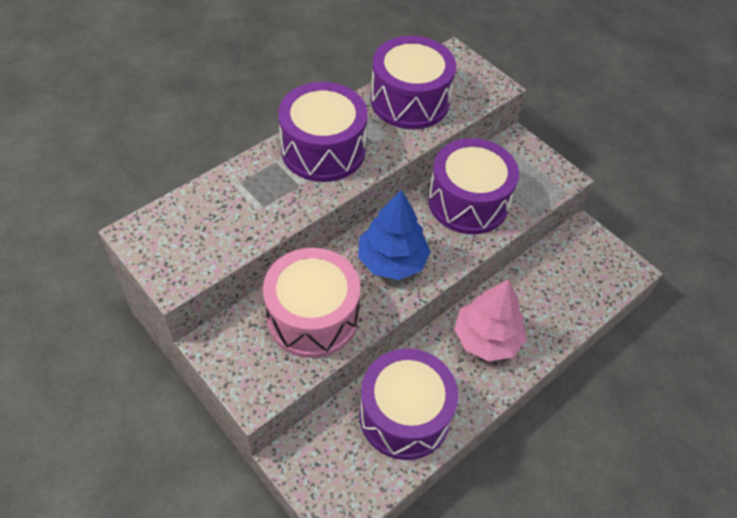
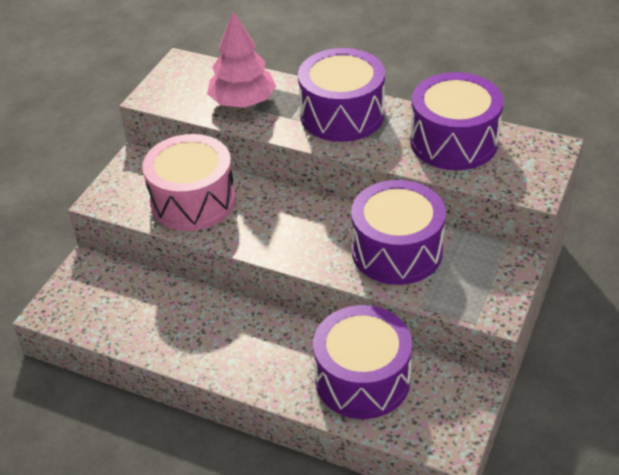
camera: 70 degrees right, 10 degrees down
(392, 261) = (284, 225): blue tree -> none
(404, 415) = (159, 318): purple drum -> purple drum (362, 379)
(487, 338) = (275, 348): pink tree -> pink tree (243, 102)

